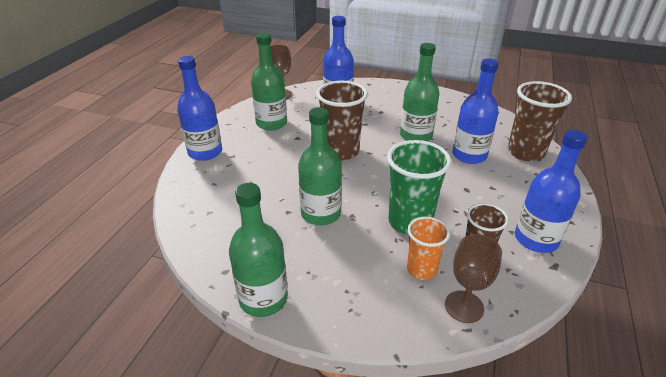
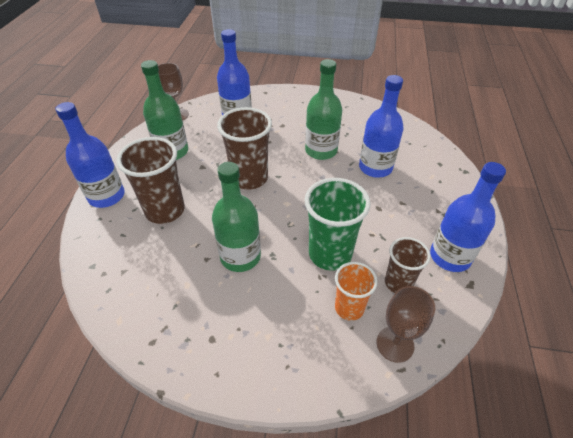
camera: 10 degrees left, 10 degrees up
(263, 298) = (197, 368): green bottle -> none
(525, 152) = (427, 158): brown cup -> brown cup (165, 210)

